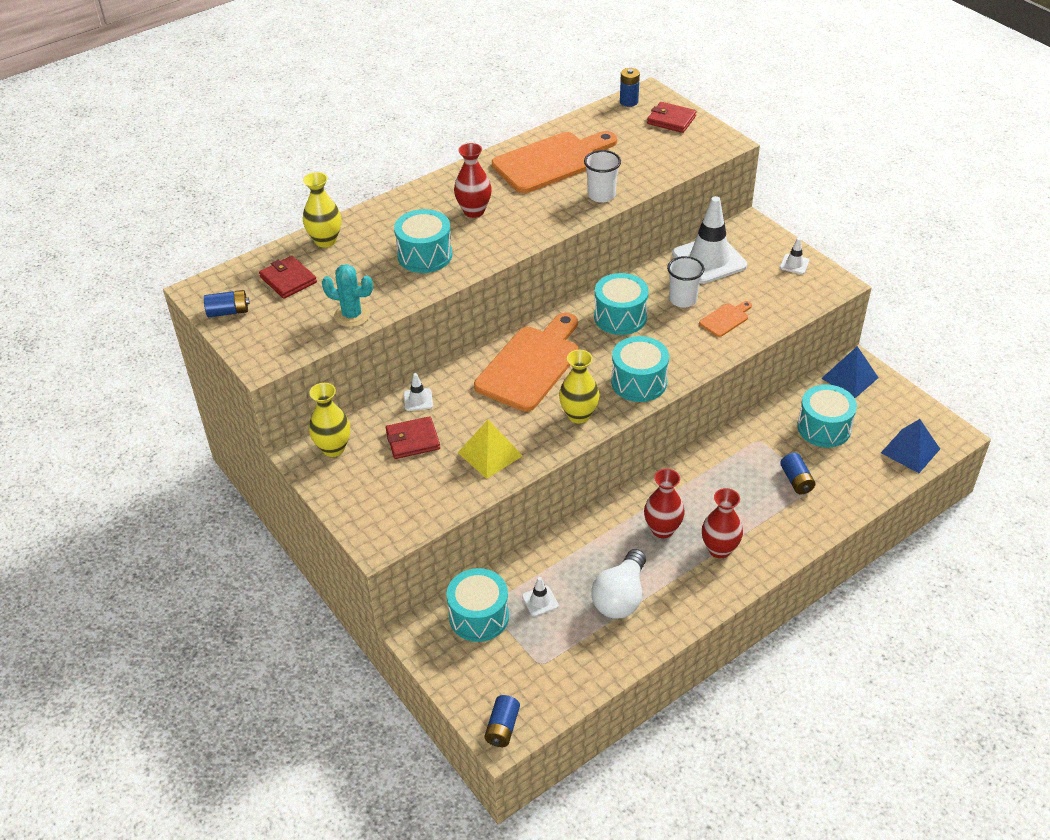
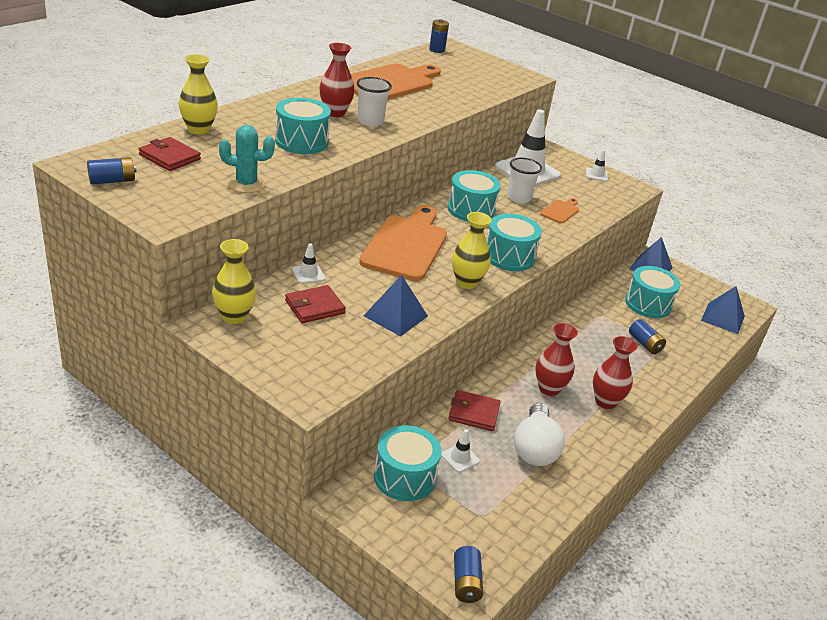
camera: 20 degrees left, 10 degrees down
(490, 454) = (396, 316): yellow pyramid -> blue pyramid
(601, 195) = (444, 106): white cup -> white cup (370, 121)
(671, 120) = (477, 62): red wallet -> red wallet (474, 413)

